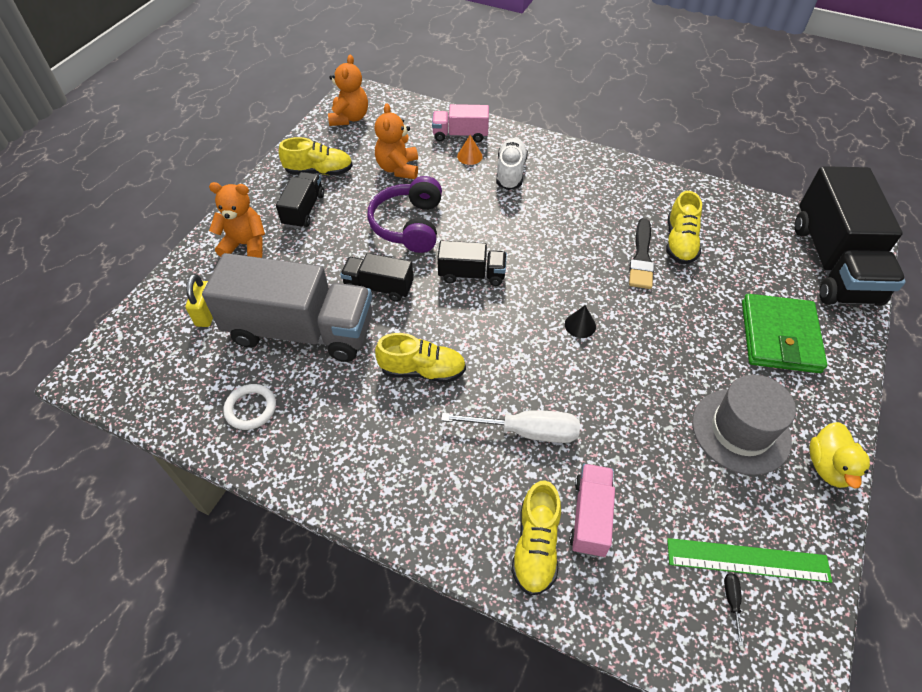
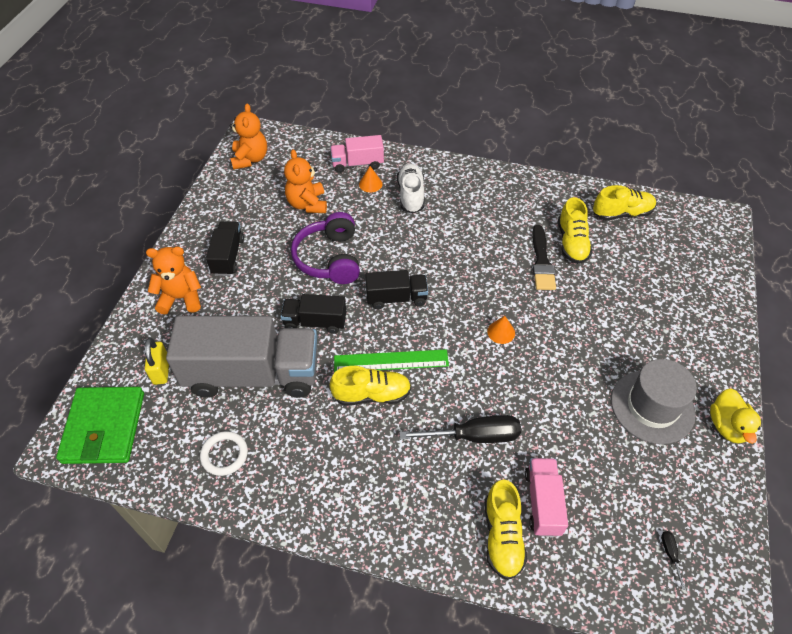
camera: 10 degrees left, 0 degrees up
(319, 171) = (234, 216): yellow shoe -> yellow shoe (622, 213)
(526, 431) = (474, 436): white screwdriver -> black screwdriver
(580, 325) = (501, 332): black cone -> orange cone
(747, 560) = (676, 517): green ruler -> green ruler (391, 361)
(779, 336) = (669, 317): green wallet -> green wallet (104, 427)
(833, 263) = (702, 244): black truck -> none

